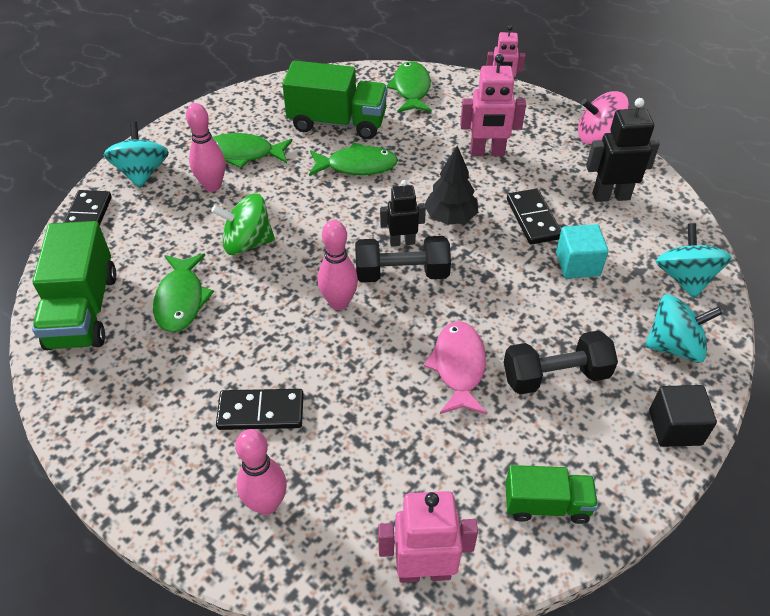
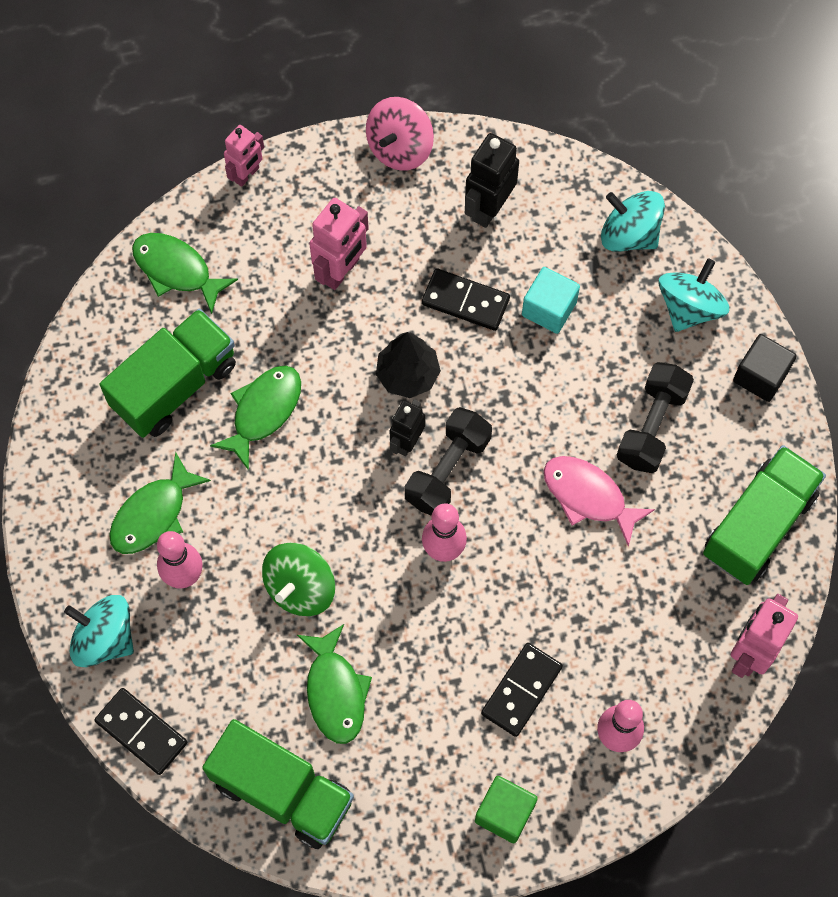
camera: 55 degrees left, 20 degrees up
(144, 458) = (504, 813): none -> green cube
(181, 300) = (335, 692): green fish -> green fish turned 45 degrees clockwise
(546, 504) = (758, 525): green truck -> green truck, size x1.68

